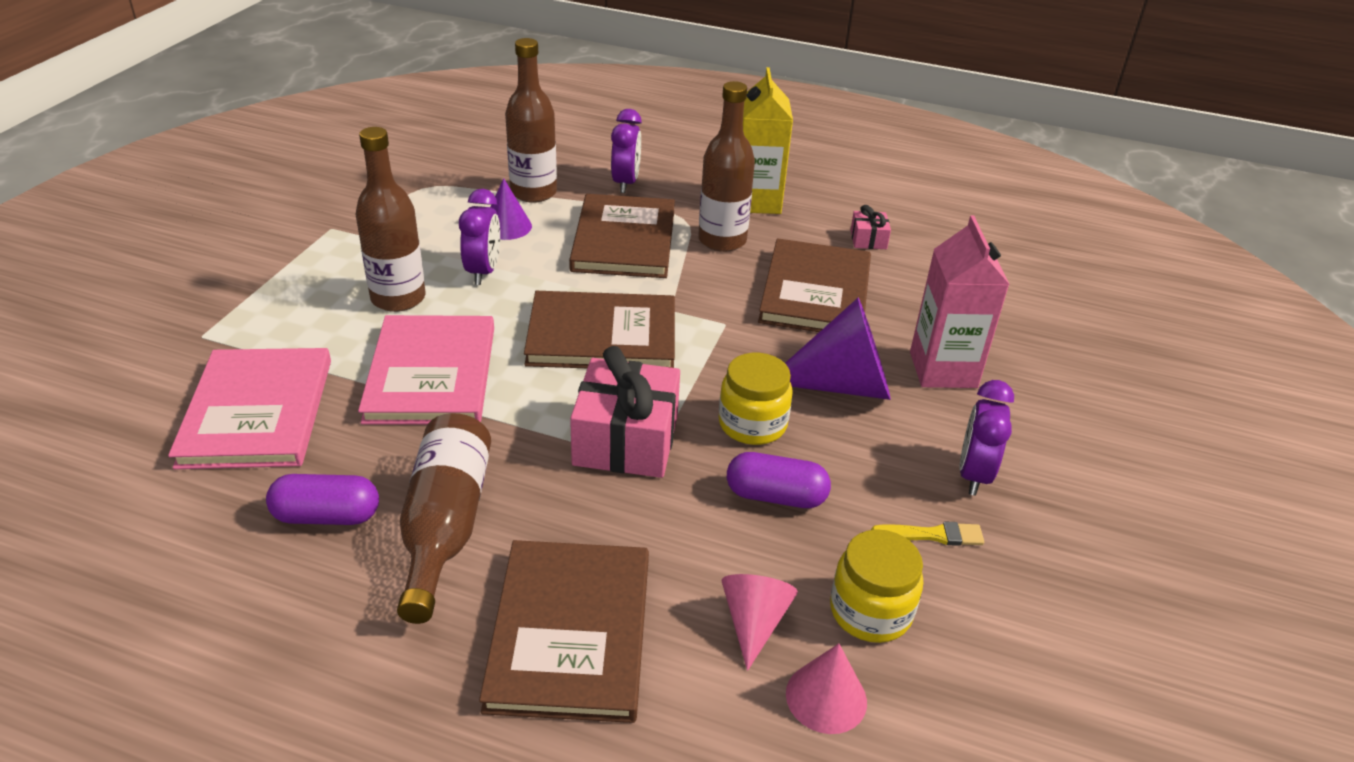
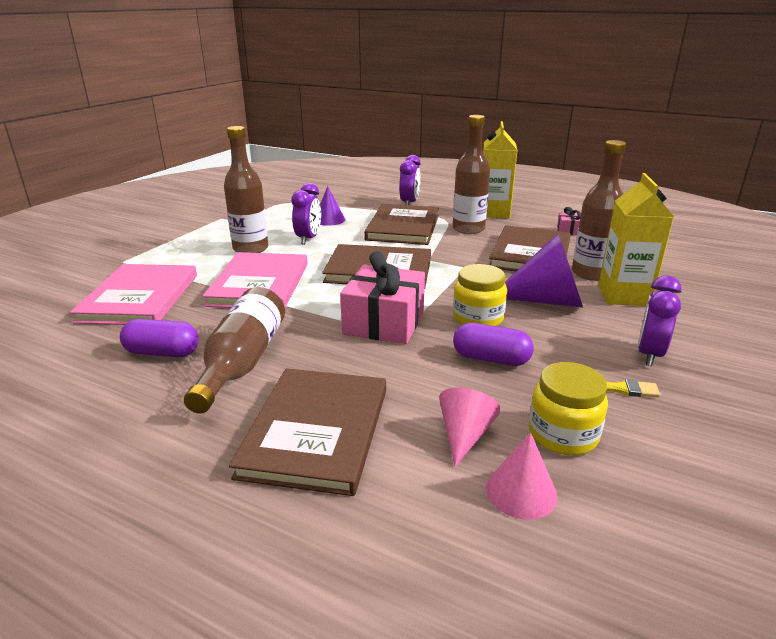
camera: 10 degrees right, 10 degrees down
(533, 192) = (350, 206): brown bottle -> brown bottle (591, 273)
(943, 370) = (623, 295): pink carton -> yellow carton

